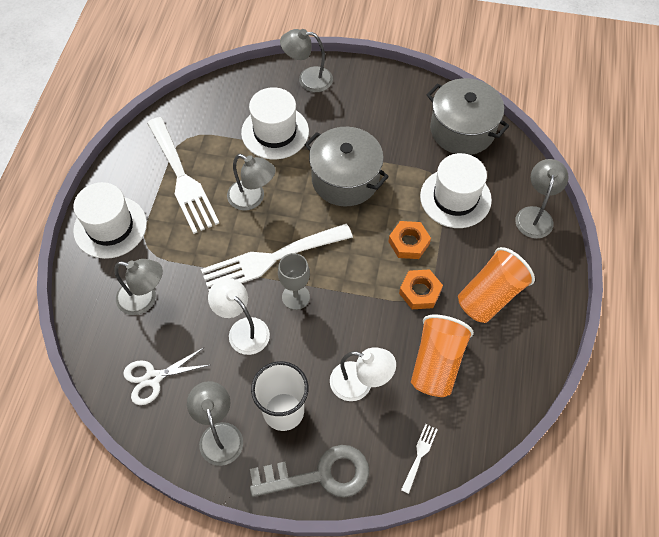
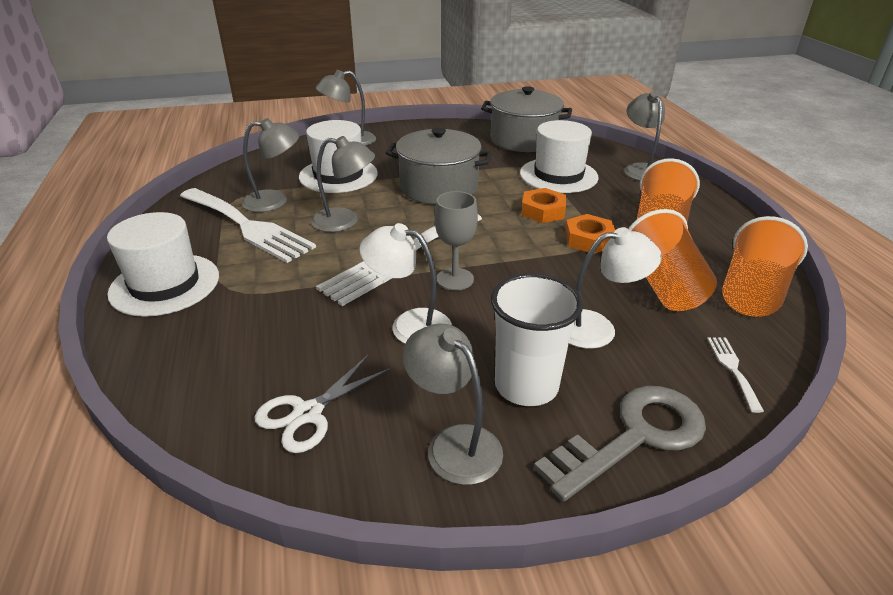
camera: 25 degrees left, 25 degrees down
(144, 299) = (249, 336): grey lamp -> grey lamp (275, 201)
(495, 397) = (752, 292): none -> orange cup

